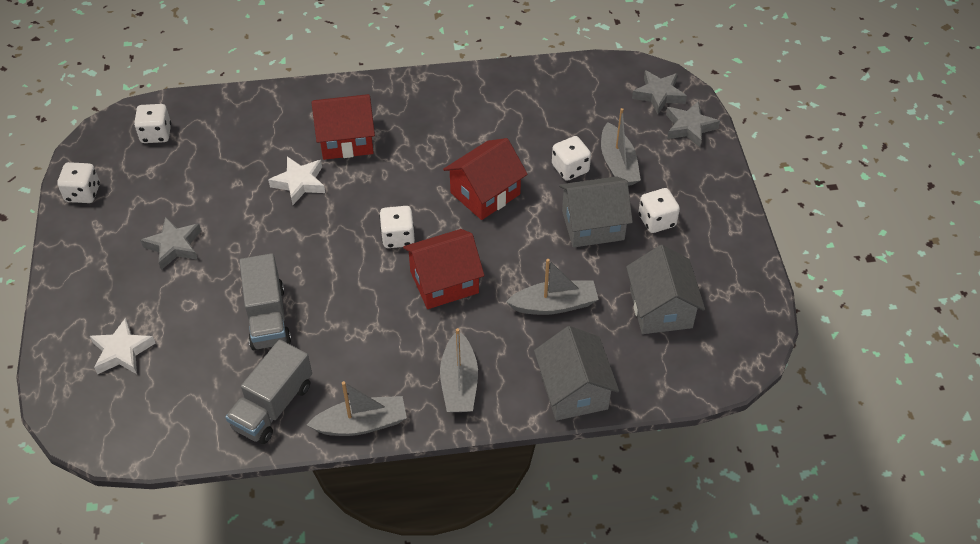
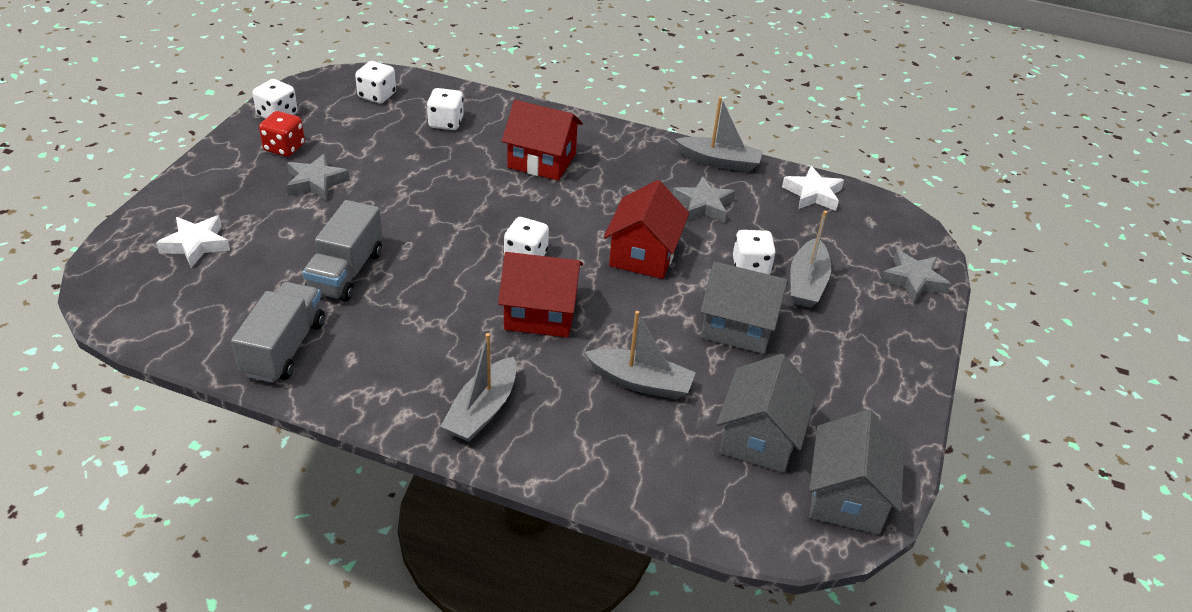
camera: 25 degrees right, 10 degrees down
(118, 224) = (284, 148): none -> red dice
(273, 406) = (284, 348): grey truck -> grey truck turned 135 degrees clockwise
(299, 183) = (469, 177): white star -> white star (813, 194)
(361, 424) = (353, 403): grey boat -> grey boat (719, 162)
(485, 193) = (643, 254): red house -> red house turned 60 degrees counterclockwise
(573, 390) = (599, 474): grey house -> grey house (847, 497)
(657, 221) = (815, 351): white dice -> white dice (446, 123)
(658, 95) = (897, 239): grey star -> grey star (703, 205)

